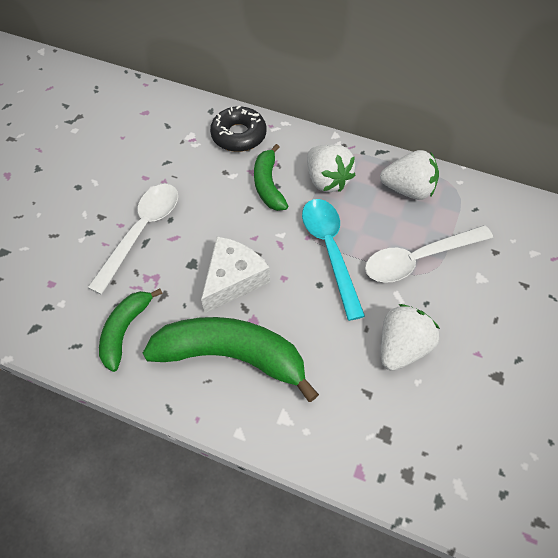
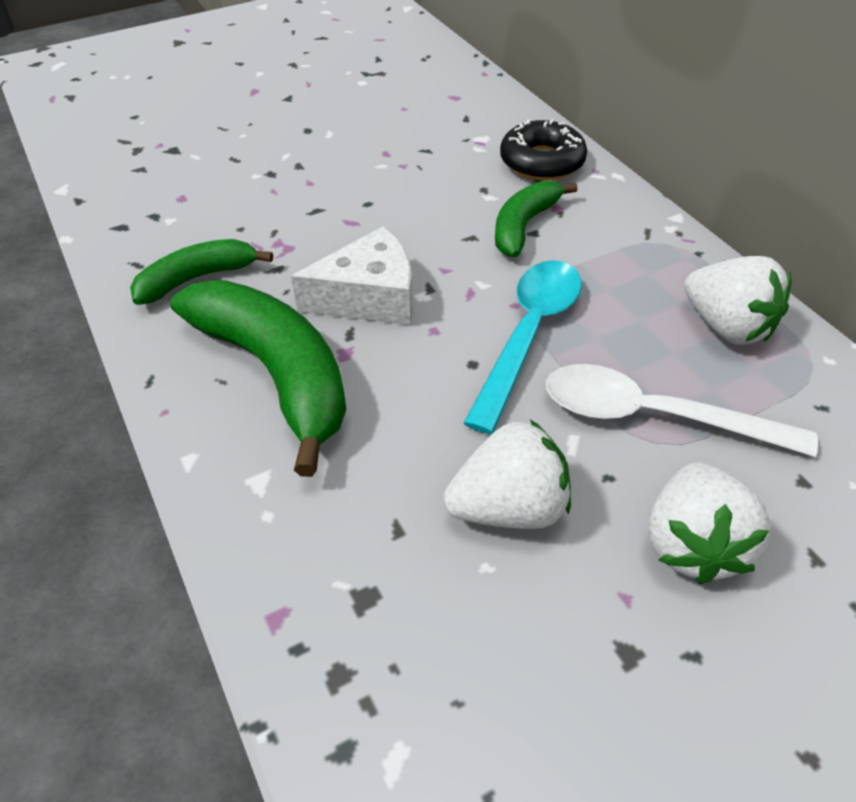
camera: 40 degrees right, 10 degrees down
(141, 232) = (323, 199): white spoon -> none
(327, 180) = (611, 258): white strawberry -> white strawberry (692, 544)

